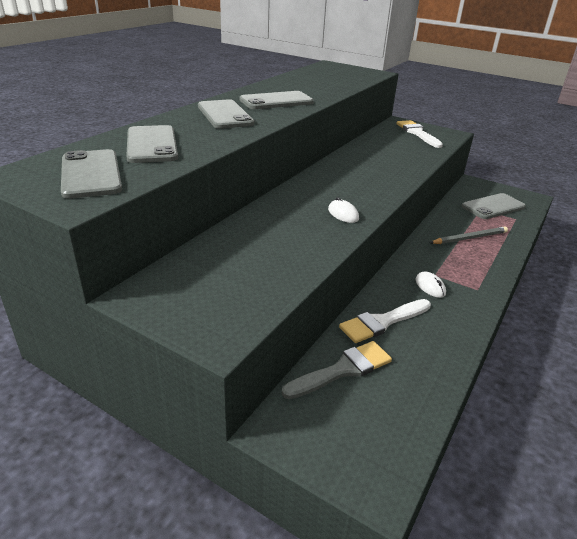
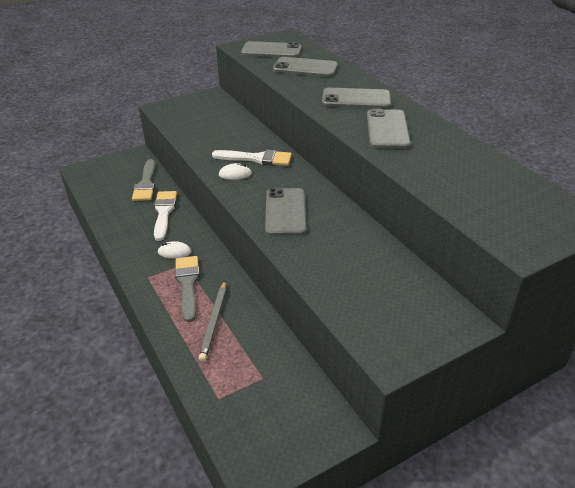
camera: 120 degrees right, 5 degrees up
(417, 133) = (404, 315): white brush -> white brush (257, 158)
(454, 263) = (188, 284): none -> grey brush
(493, 207) = (259, 395): grey phone -> grey phone (285, 212)

